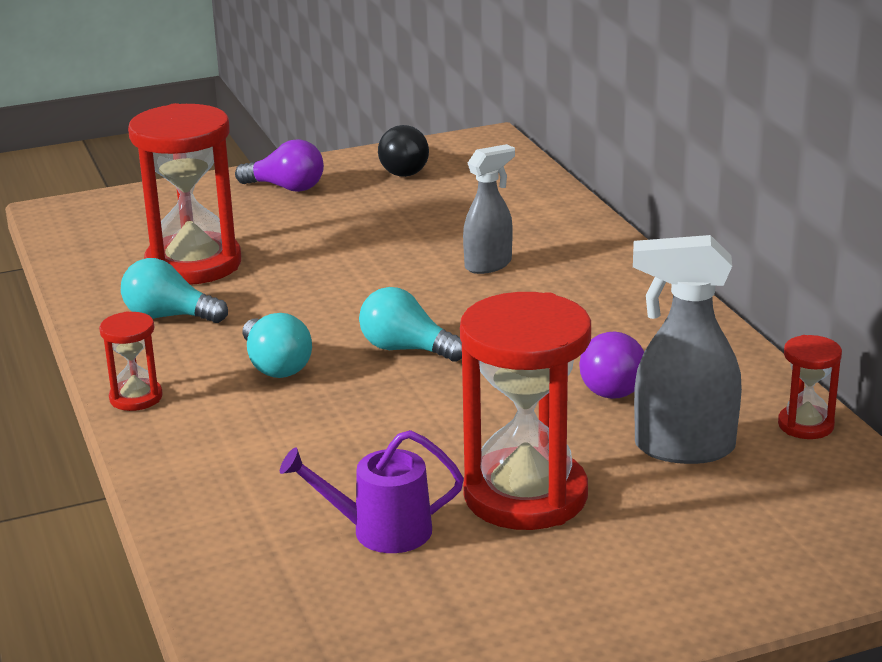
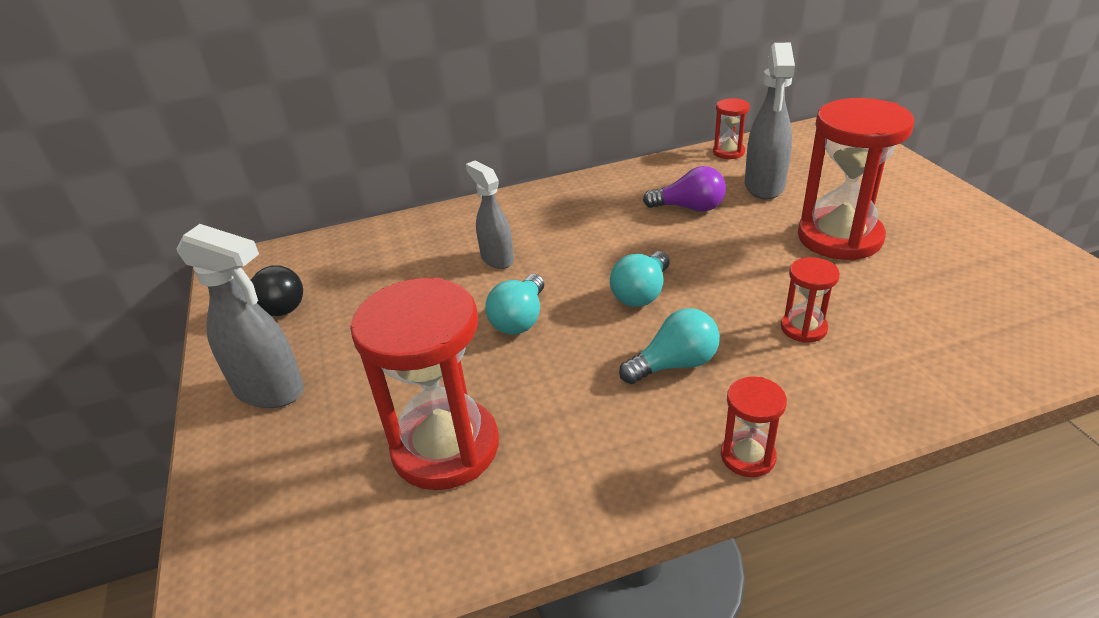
camera: 85 degrees left, 10 degrees up
(169, 316) = (570, 452): turquoise light bulb -> turquoise light bulb (520, 319)
(286, 188) = (270, 390): purple light bulb -> grey spray bottle
(321, 445) = (803, 328): none -> red hourglass
(381, 531) = (910, 293): purple watering can -> none

